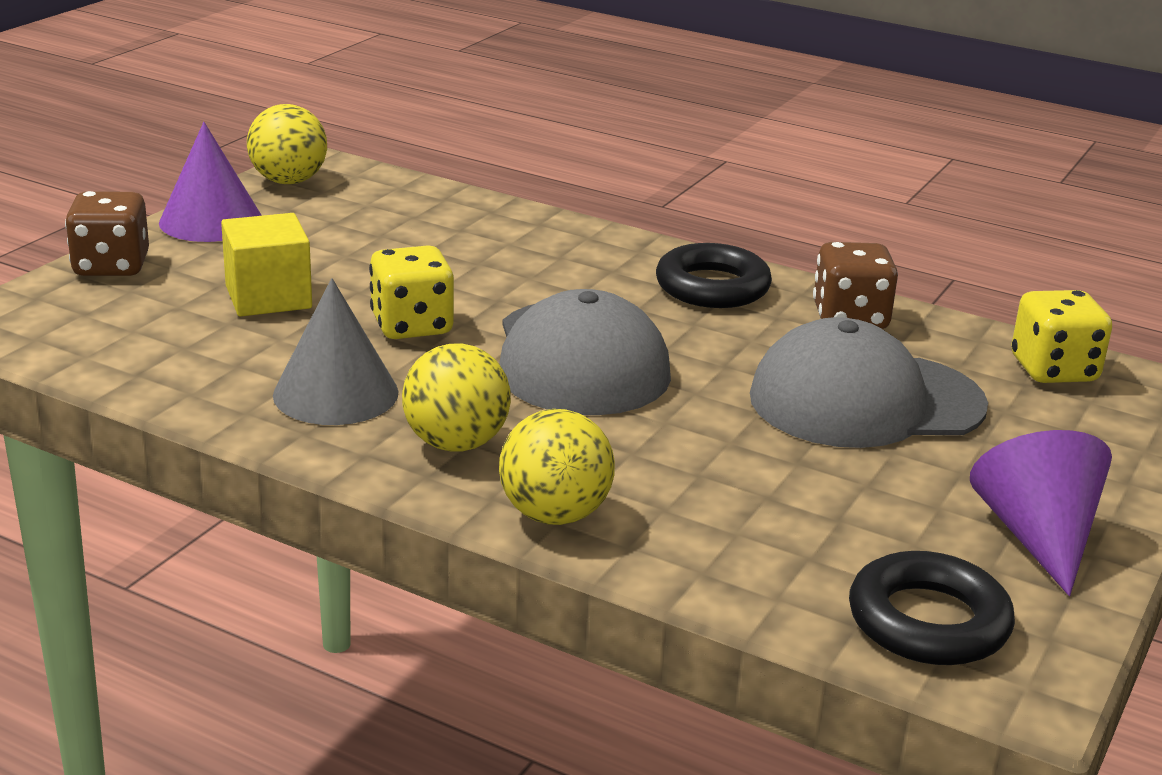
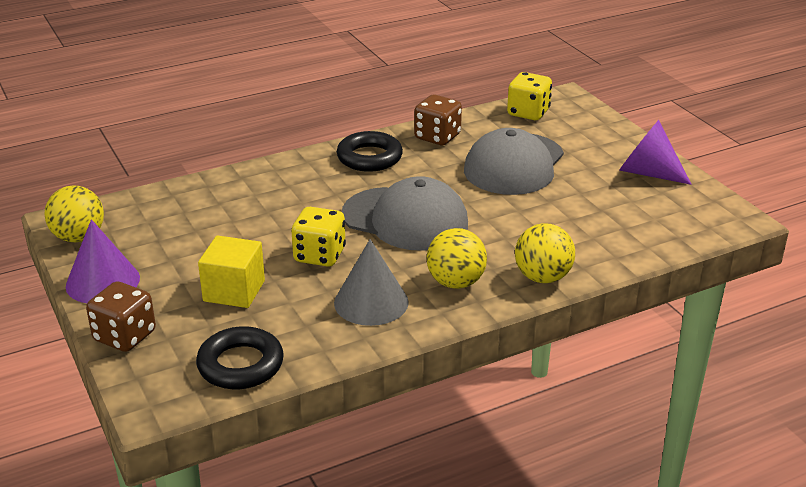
camera: 55 degrees left, 5 degrees up
(928, 621) = (687, 220): black ring -> black ring (240, 365)

